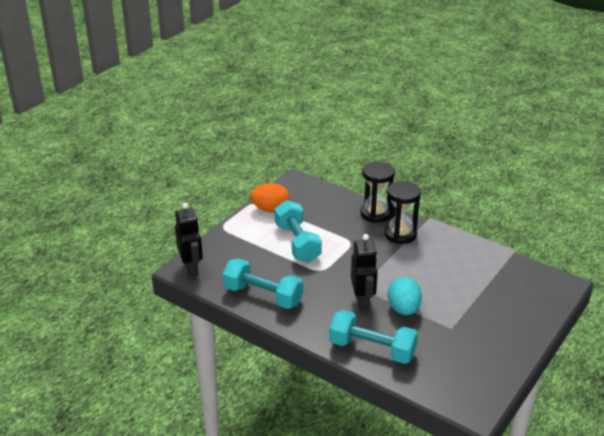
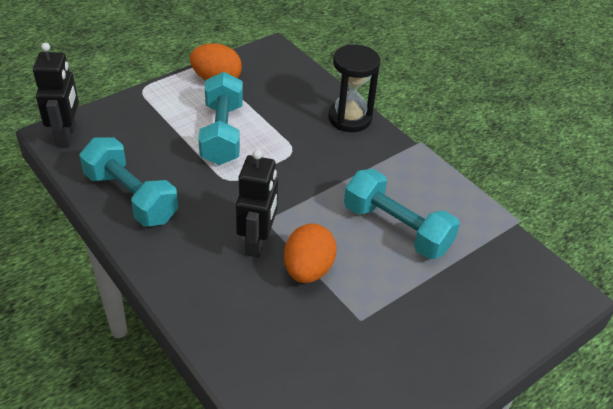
camera: 15 degrees right, 10 degrees up
(372, 349) = (227, 321): turquoise dumbbell -> turquoise dumbbell (396, 229)
(400, 234) = (366, 156): black hourglass -> none
(403, 309) = (308, 270): turquoise egg -> orange egg

